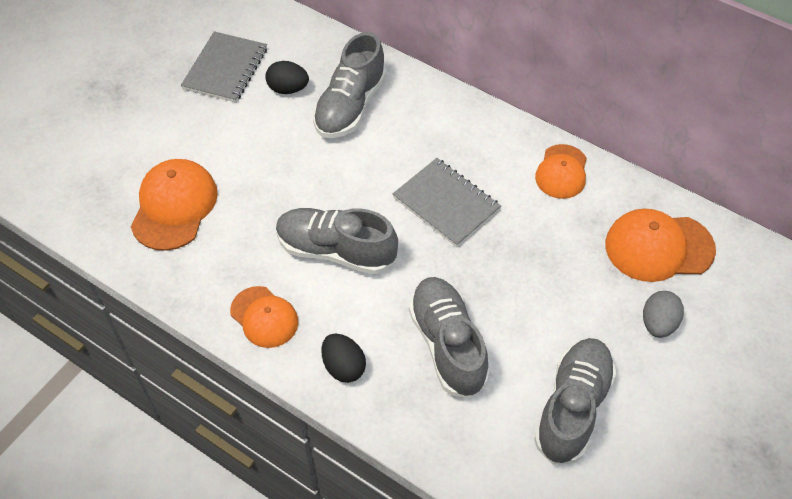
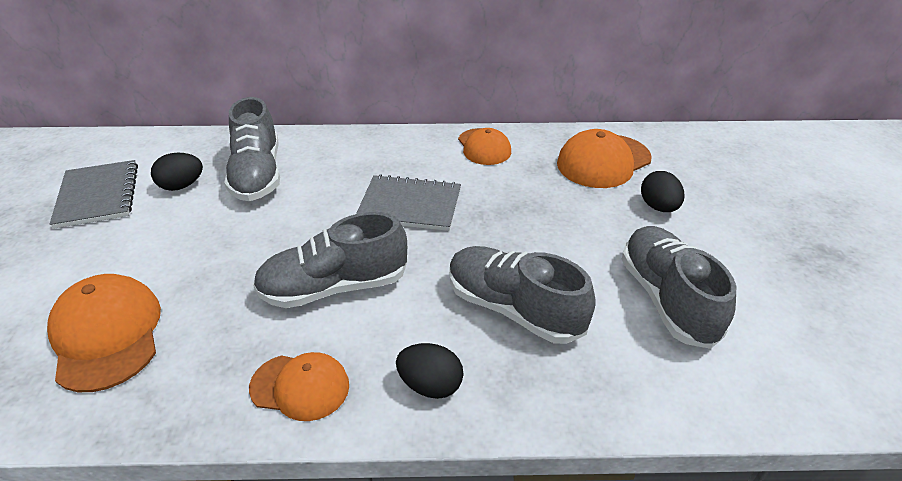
camera: 35 degrees left, 15 degrees down
(658, 323) = (658, 207): grey egg -> black egg

